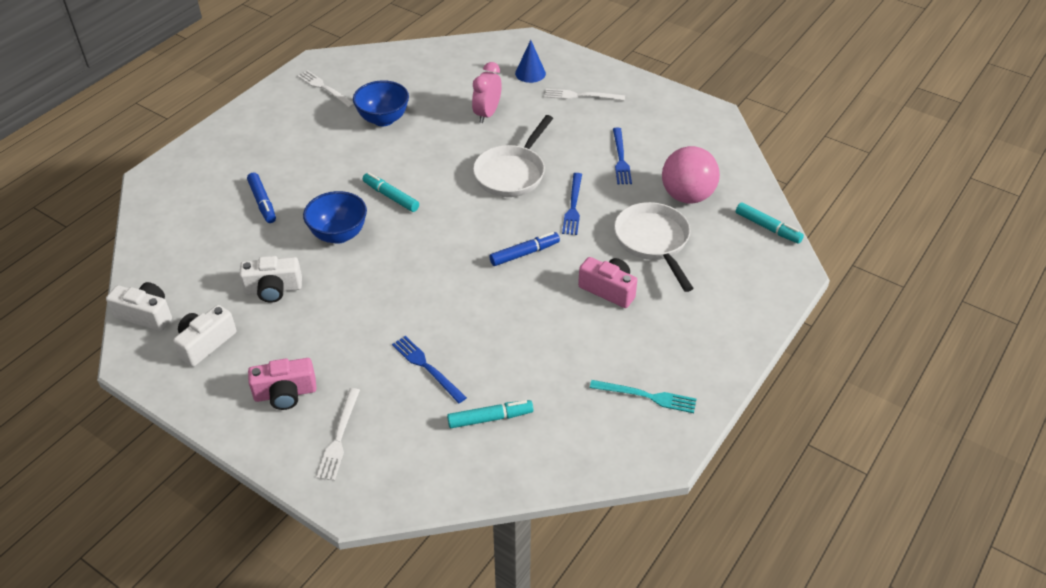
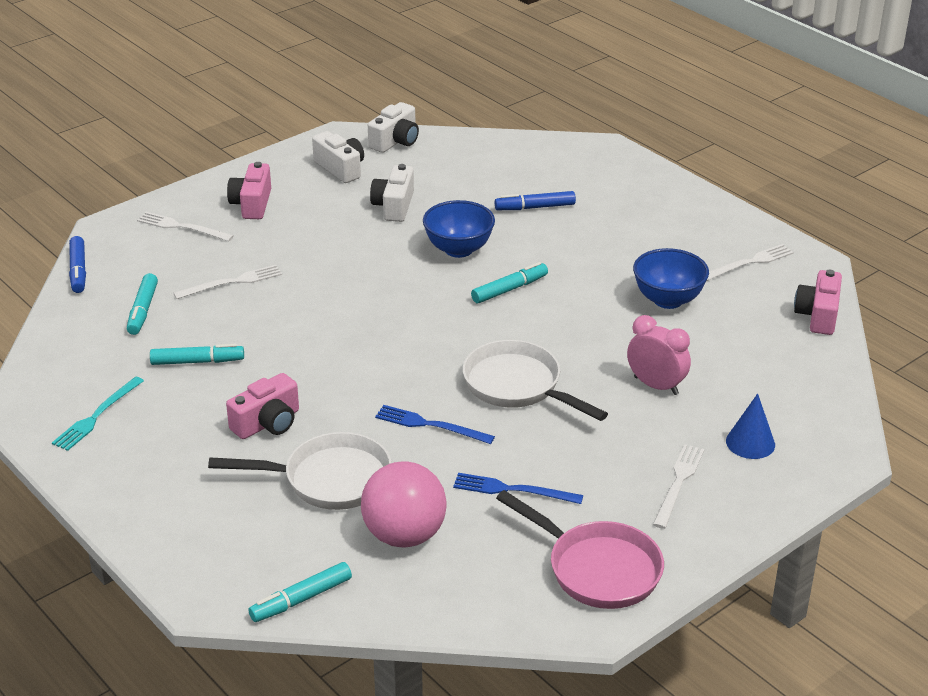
camera: 105 degrees right, 10 degrees down
(384, 57) = (818, 315): none -> pink camera
(427, 367) = (232, 282): blue fork -> white fork
(524, 253) = (363, 371): blue marker -> blue marker (78, 271)
(550, 355) = (197, 362): none -> turquoise marker
(671, 117) = (597, 569): none -> pink pan

